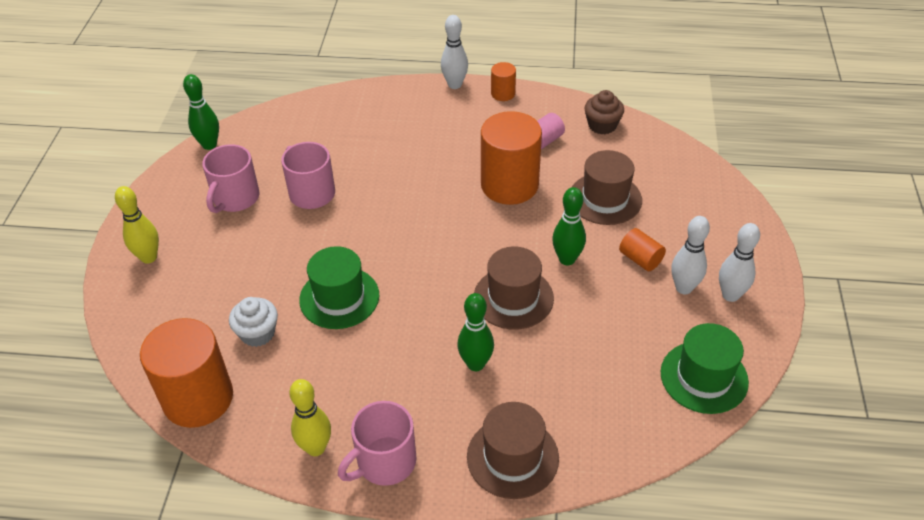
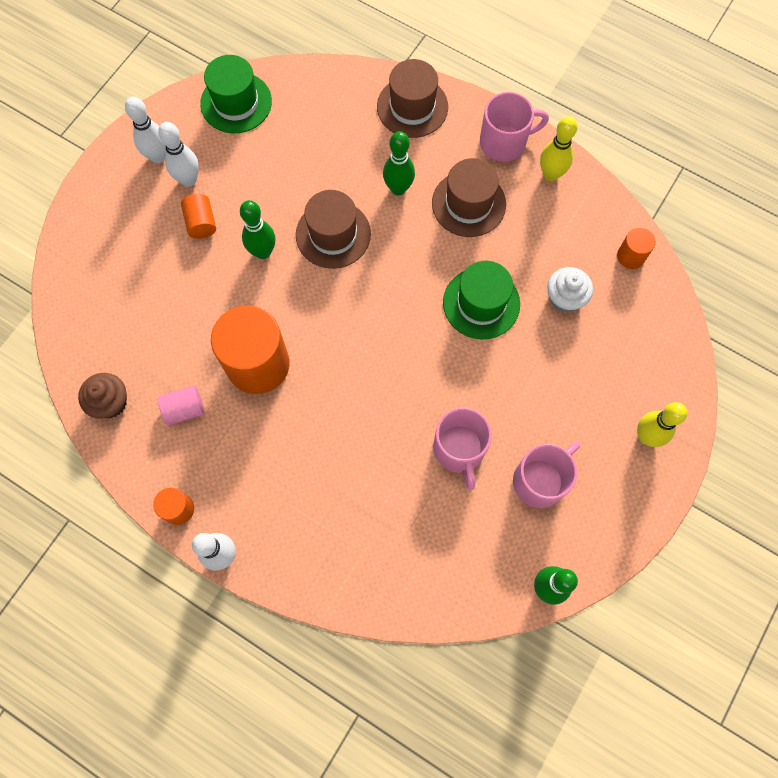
camera: 155 degrees left, 25 degrees up
(198, 398) = (630, 256): orange cylinder -> orange cylinder, size x0.46
(605, 199) = (181, 303): brown hat -> brown hat (468, 204)

